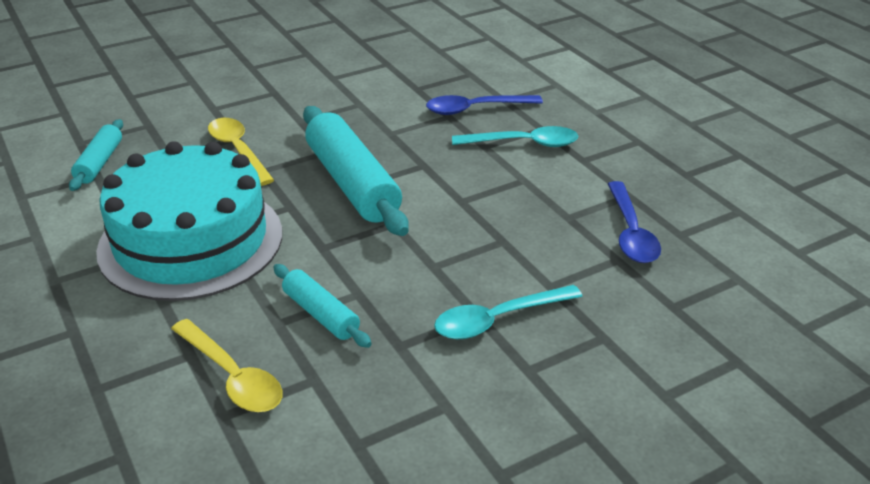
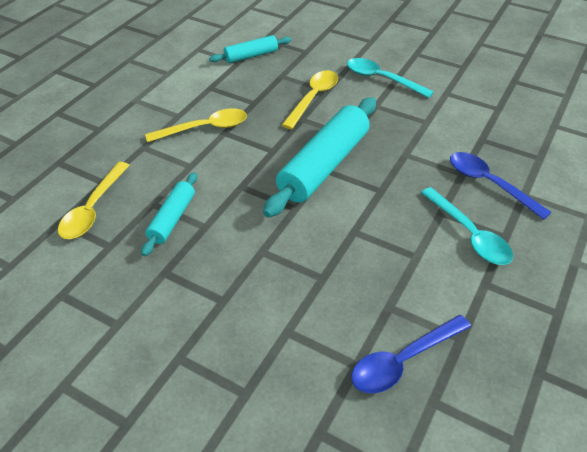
camera: 60 degrees right, 10 degrees up
(191, 241) = (205, 128): turquoise cake -> yellow spoon
(498, 320) = (224, 315): turquoise spoon -> turquoise spoon (381, 79)

